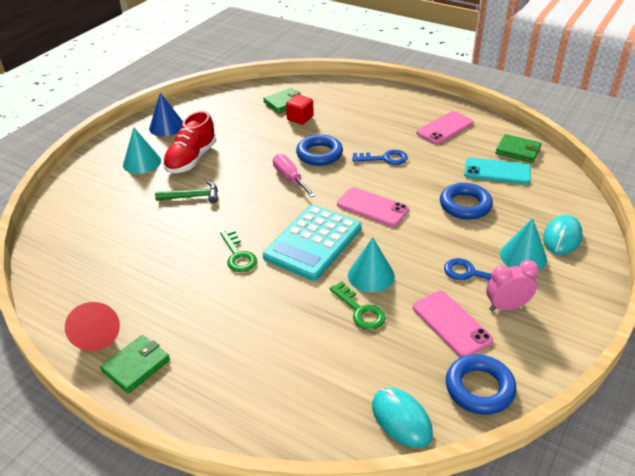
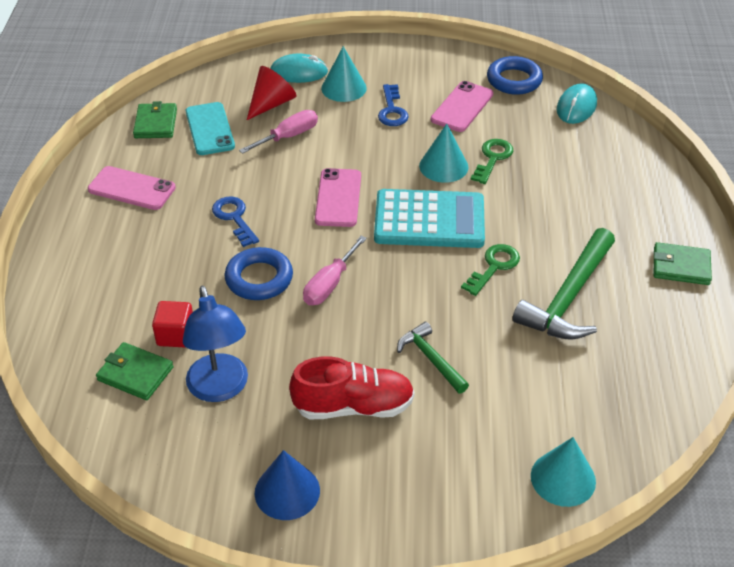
camera: 120 degrees left, 5 degrees up
(96, 333) = (680, 316): red cone -> red cone (271, 104)
(142, 162) = (398, 462): turquoise cone -> turquoise cone (563, 478)
(174, 279) = (568, 298): none -> green hammer
(249, 123) = (220, 389): none -> blue lamp
(465, 205) = (288, 136): blue ring -> pink screwdriver
(506, 307) = (417, 84): pink clock -> none

